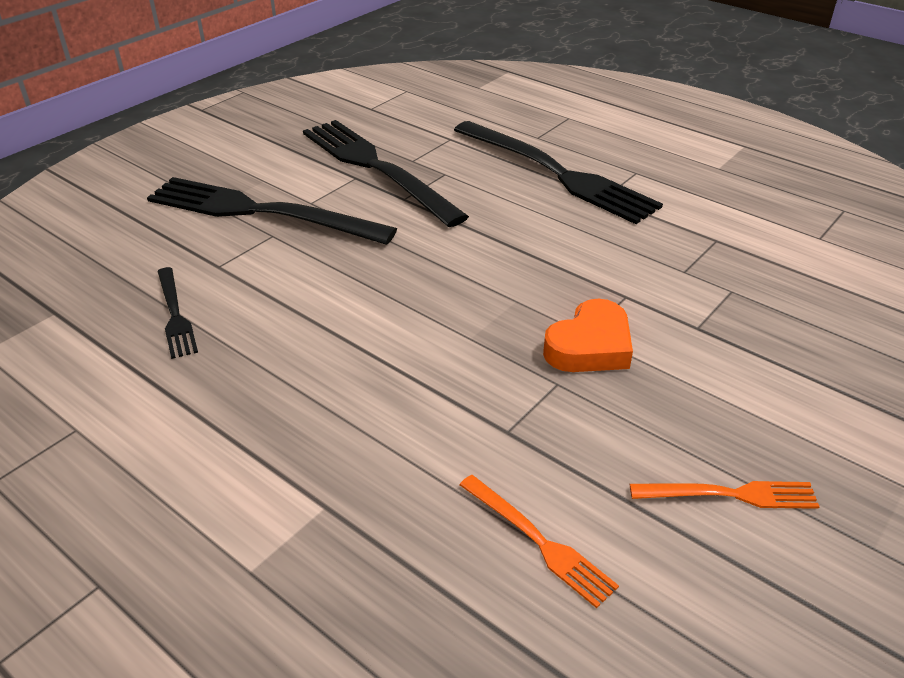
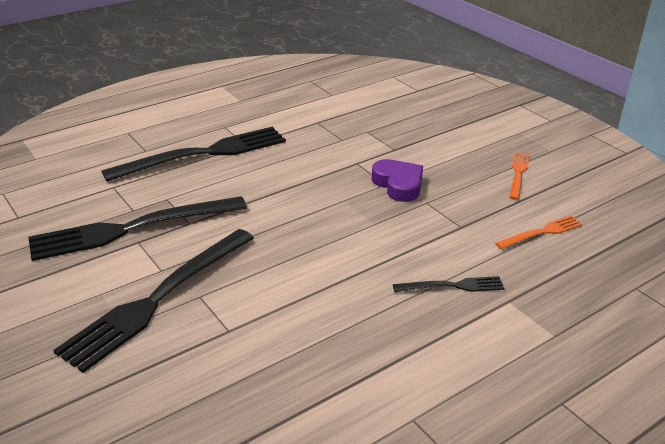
camera: 75 degrees left, 5 degrees down
(175, 315) = (288, 358): black fork -> black fork (453, 286)
(590, 346) = (398, 185): orange heart -> purple heart

